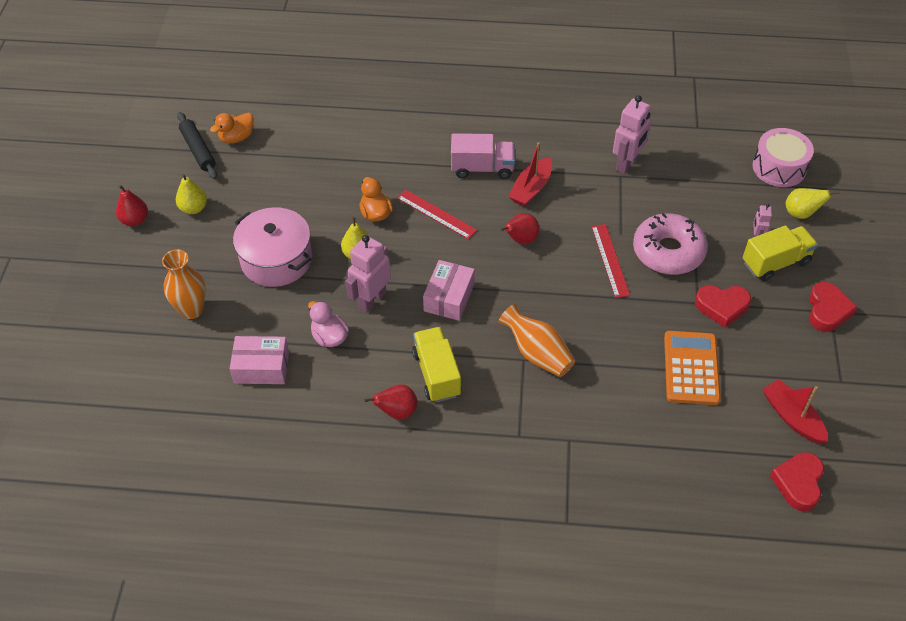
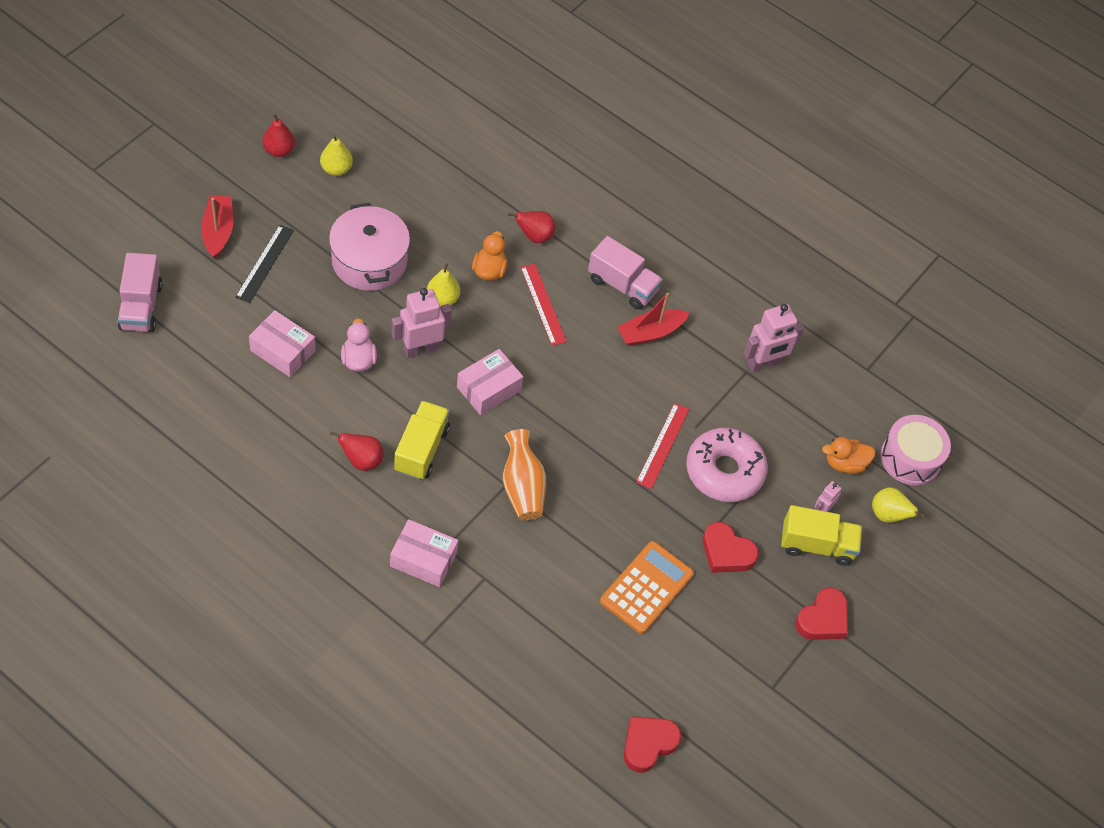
camera: 25 degrees right, 5 degrees up
(110, 405) = (141, 306): none -> pink truck
(192, 310) = (265, 263): orange vase -> black ruler
(198, 150) = (382, 114): black rolling pin -> none
(236, 137) = (425, 121): orange duck -> orange duck (845, 463)
(510, 456) = (423, 559): none -> pink box
(520, 240) = (598, 375): red pear -> red pear (534, 236)
(792, 417) = (696, 688): red boat -> red boat (218, 231)

